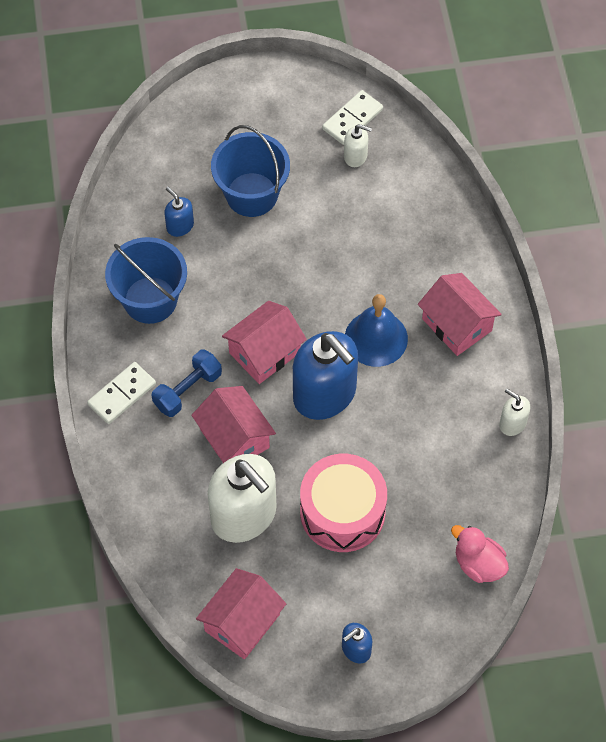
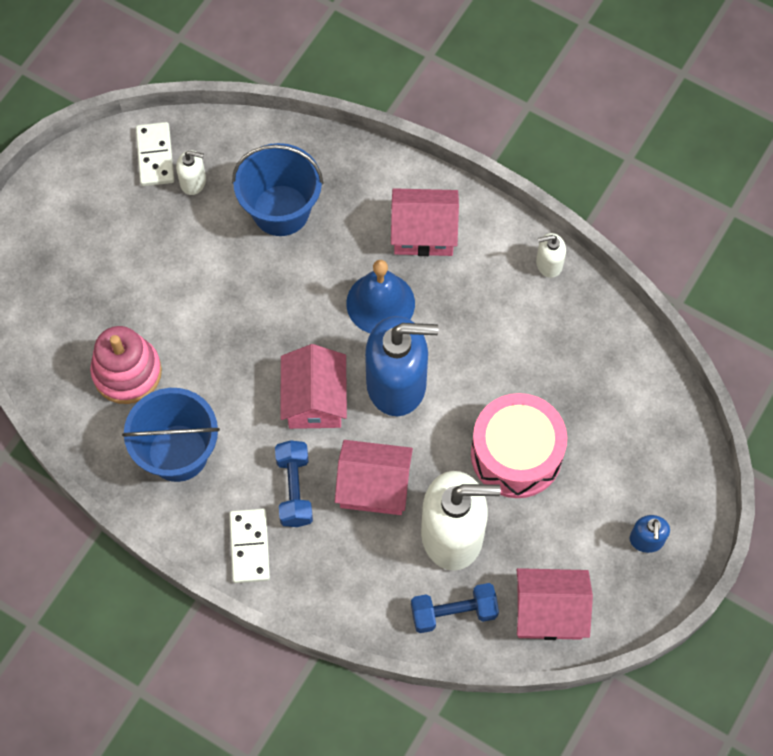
camera: 50 degrees left, 5 degrees up
(180, 226) = (127, 372): blue soap dispenser -> pink stacking toy
(187, 559) = (453, 612): none -> blue dumbbell
(242, 622) = (549, 612): pink house -> pink house turned 75 degrees counterclockwise
(251, 195) = (152, 291): blue bucket -> blue bucket (281, 210)
(355, 156) = (193, 182): white soap dispenser -> white soap dispenser turned 45 degrees clockwise
(478, 564) = (649, 388): pink duck -> none

